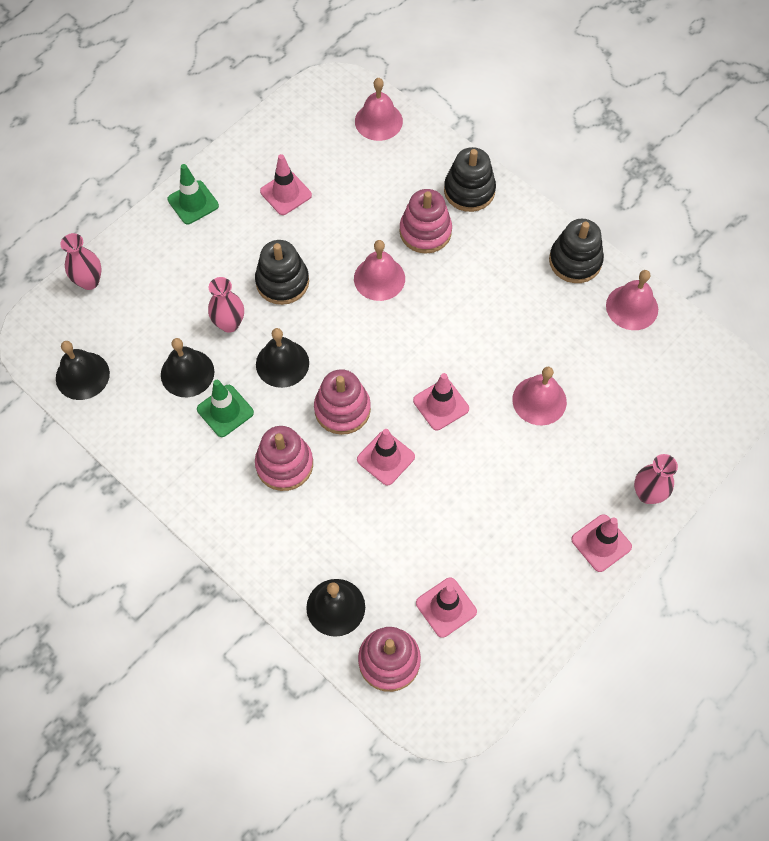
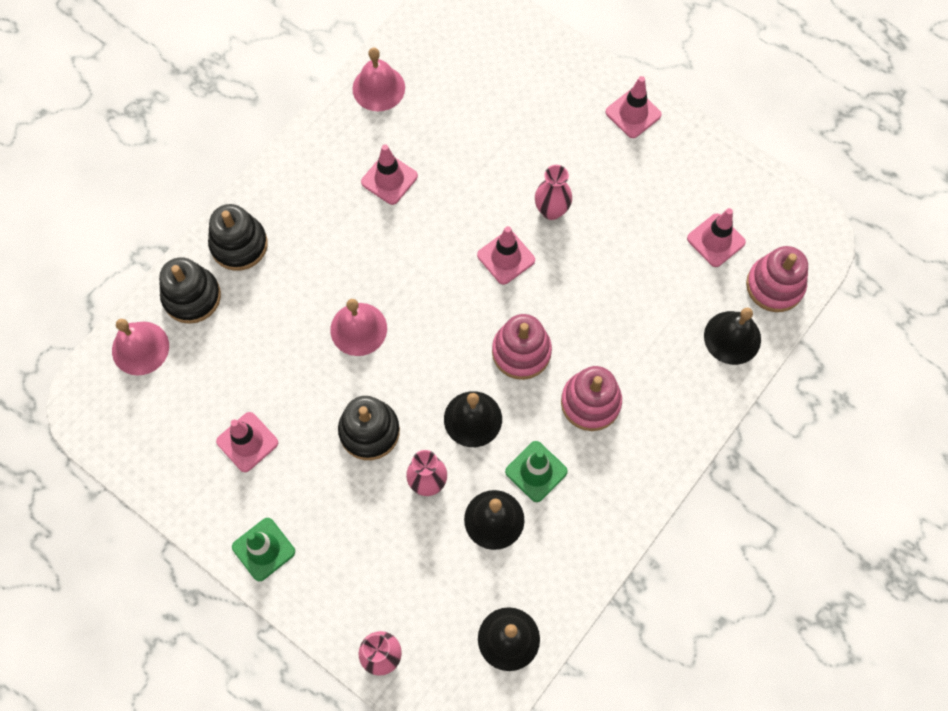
camera: 95 degrees left, 5 degrees up
(385, 458) = (571, 305): pink traffic cone -> pink traffic cone (389, 179)
(425, 232) = (295, 286): pink stacking toy -> none
(539, 400) = (492, 168): pink bell -> none
(575, 261) = (326, 139): black stacking toy -> black stacking toy (192, 297)
(647, 494) = (579, 76): pink vase -> pink vase (551, 210)

